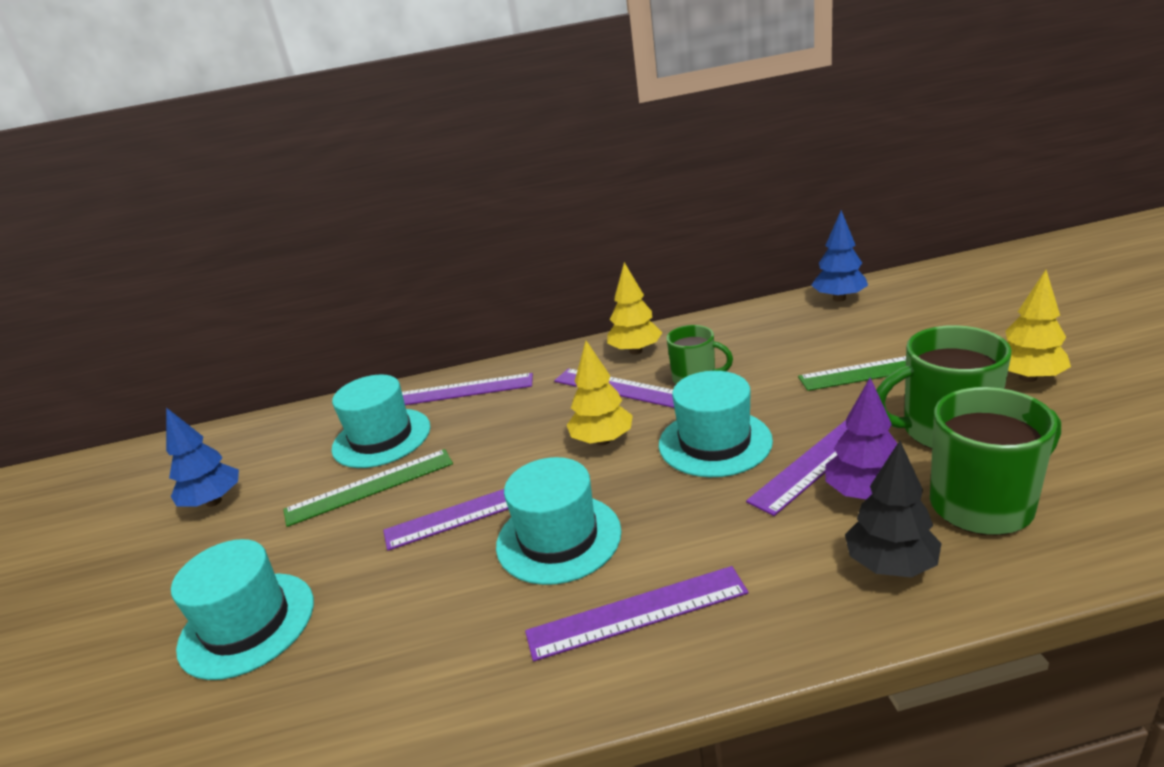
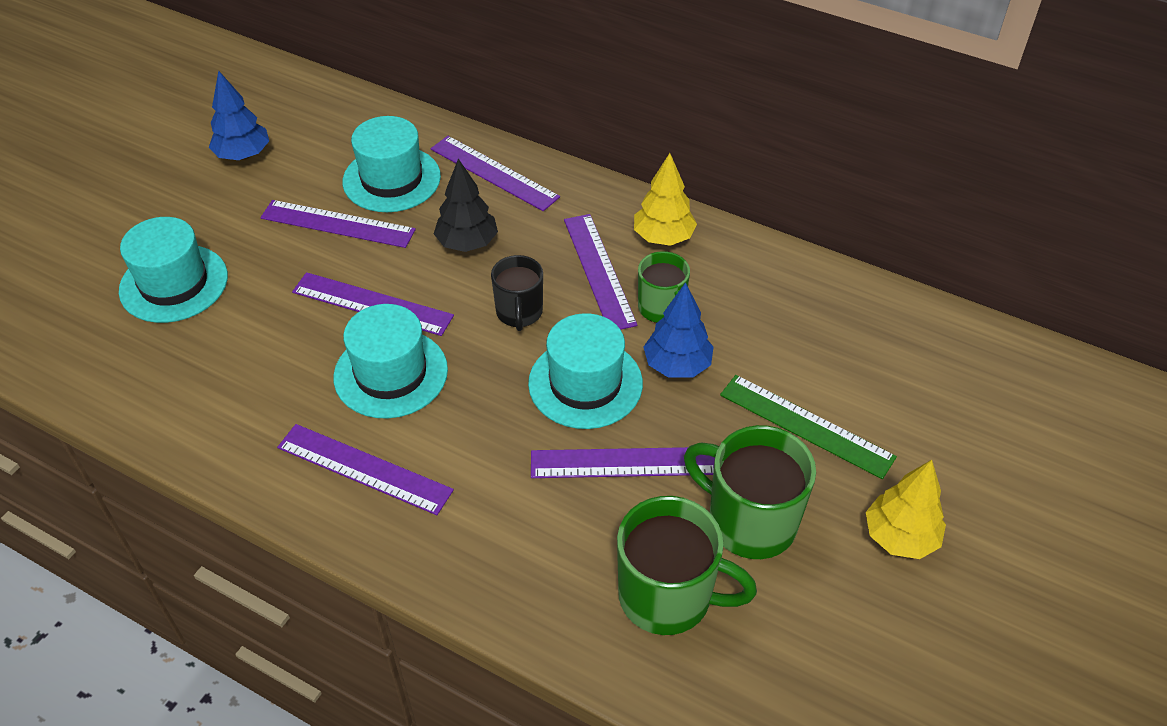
camera: 35 degrees right, 20 degrees up
(369, 487) = (338, 224): green ruler -> purple ruler
(602, 440) = (519, 313): yellow tree -> black mug
(839, 298) = (911, 319): blue tree -> blue tree (677, 365)
(864, 494) = (610, 516): purple tree -> none
(890, 565) = (541, 577): black tree -> black tree (467, 243)

